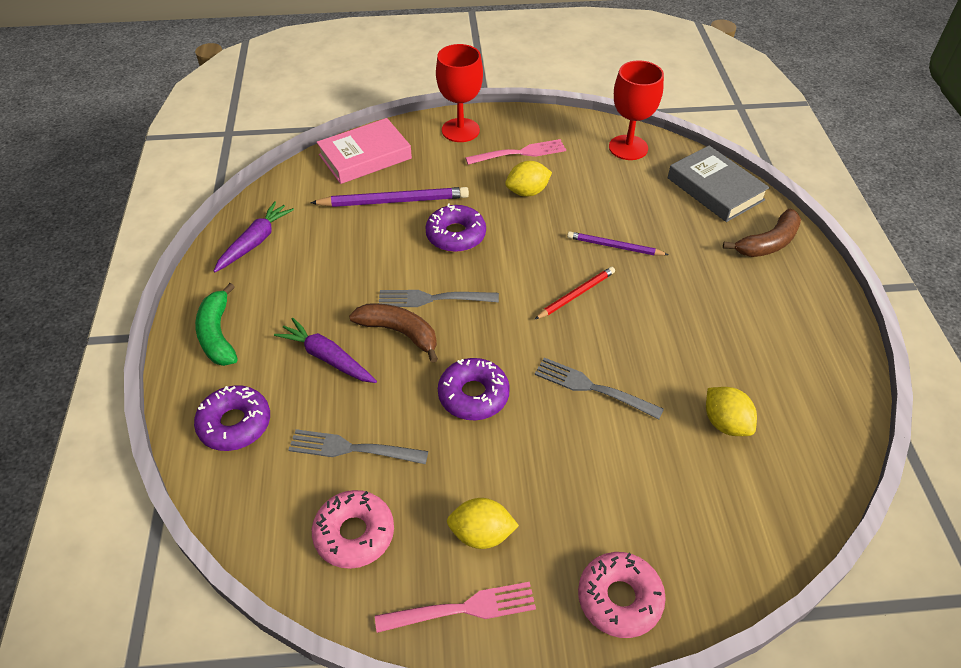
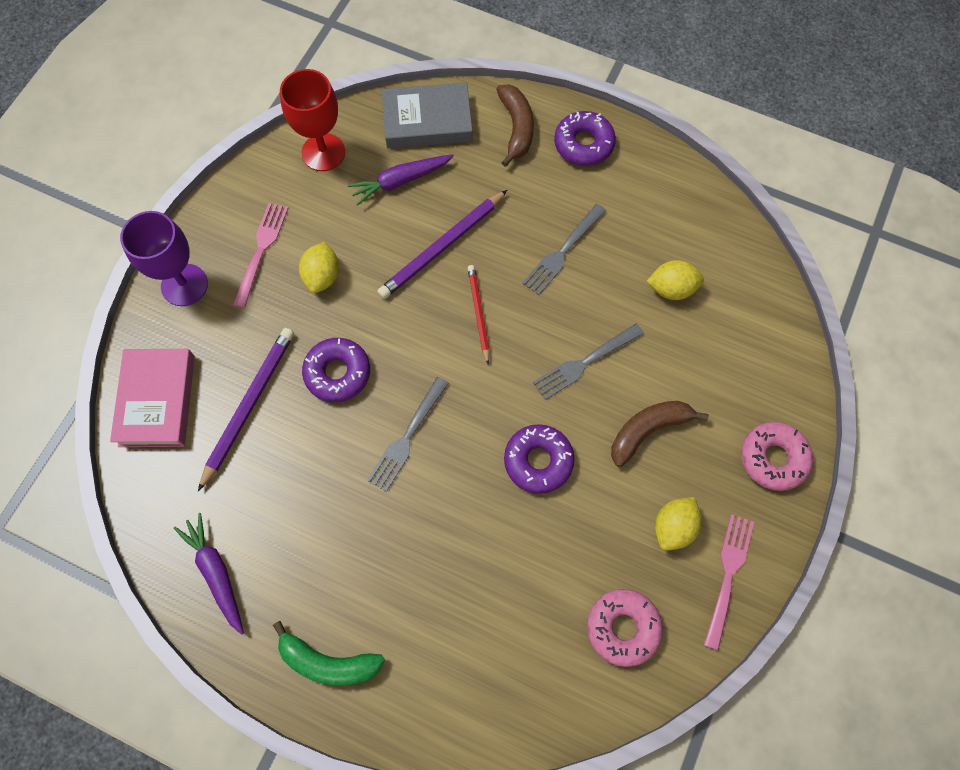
camera: 60 degrees left, 20 degrees up
(235, 424) = (452, 686): purple donut -> purple donut (583, 144)
(327, 358) = (422, 567): purple carrot -> purple carrot (400, 181)
(352, 449) = (538, 591): grey fork -> grey fork (562, 251)
(399, 333) = (430, 488): brown banana -> brown banana (648, 430)
(460, 130) = (184, 285): red goblet -> purple goblet
(614, 246) = (442, 247): purple pencil -> purple pencil, size x1.62

